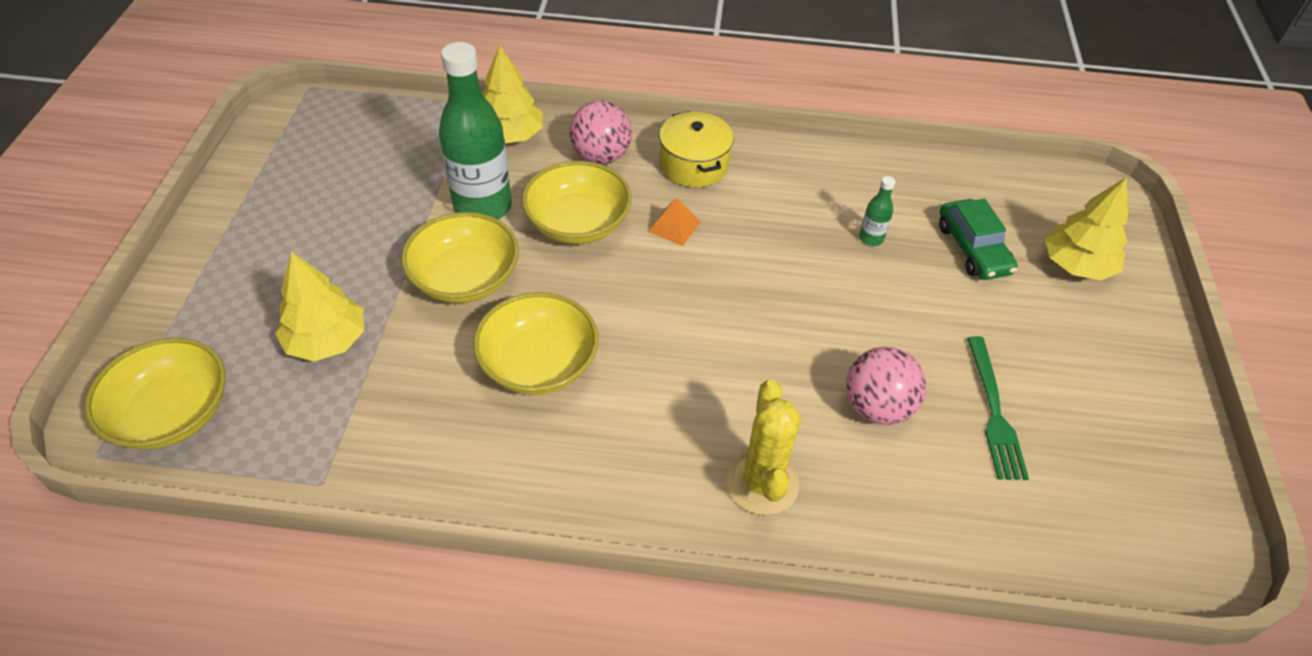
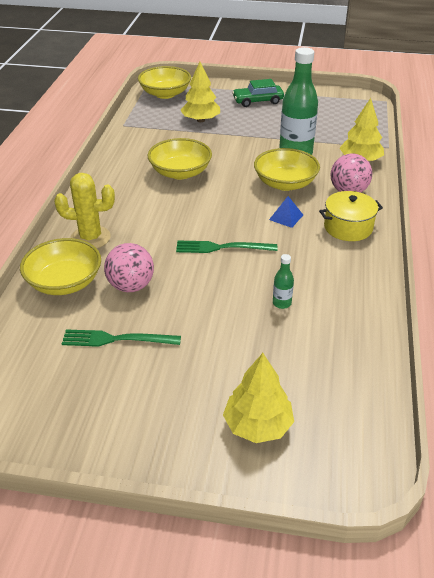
camera: 95 degrees right, 10 degrees down
(465, 278) = (240, 151): yellow bowl -> yellow bowl (64, 282)
(674, 226) = (286, 217): orange pyramid -> blue pyramid
(762, 300) = (222, 247): none -> green fork
(973, 249) = (274, 359): green car -> green car (258, 101)

